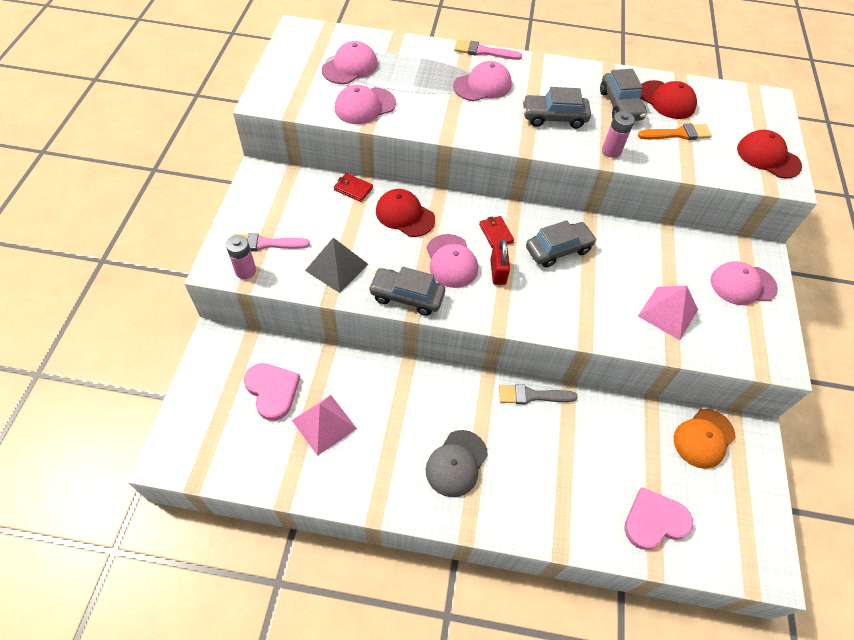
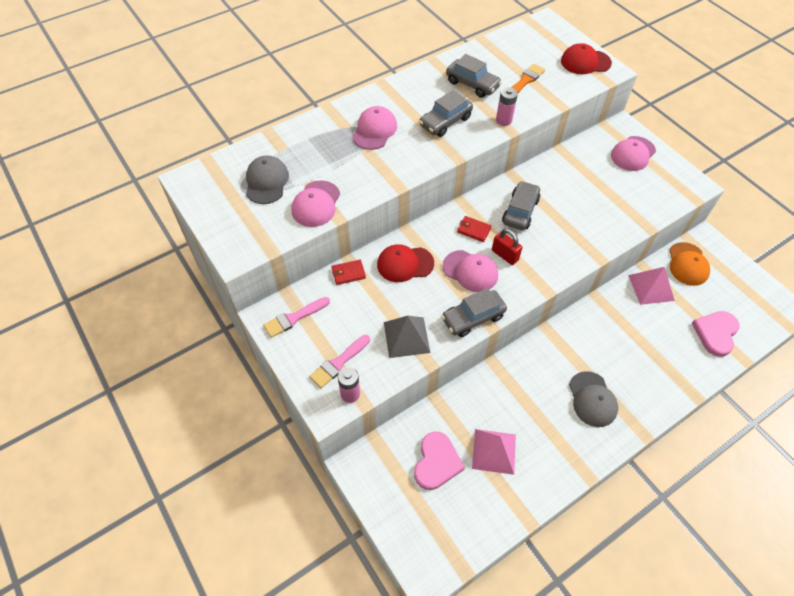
camera: 40 degrees left, 0 degrees up
(272, 391) = (436, 462): pink heart -> pink heart turned 90 degrees clockwise
(350, 67) = (266, 182): pink cap -> grey cap
(483, 51) = (344, 104): pink brush -> pink brush (294, 318)
(532, 395) = (584, 319): grey brush -> none
(666, 100) = (493, 62): red cap -> none
(668, 312) = (617, 202): pink pyramid -> pink pyramid (651, 287)

